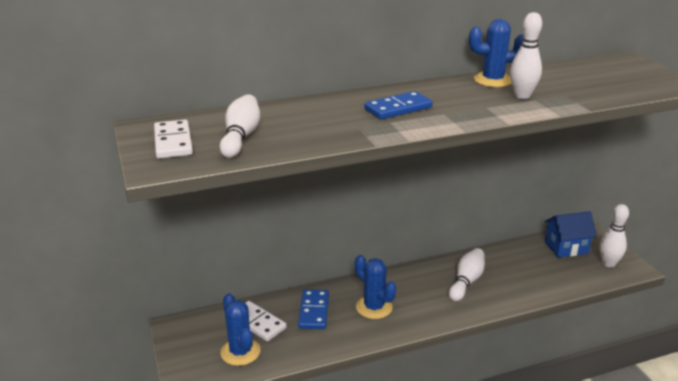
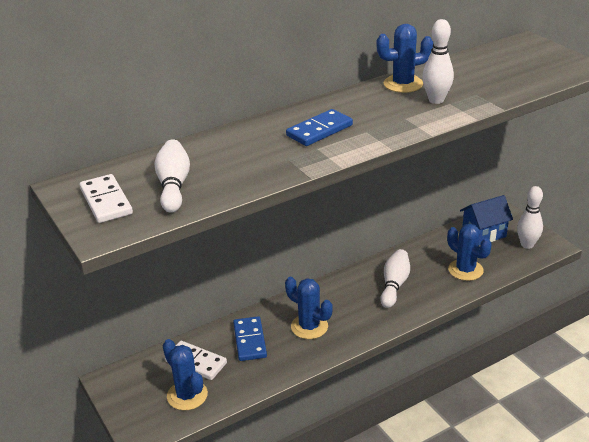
camera: 10 degrees left, 5 degrees up
(541, 278) = (465, 270): none -> blue cactus

